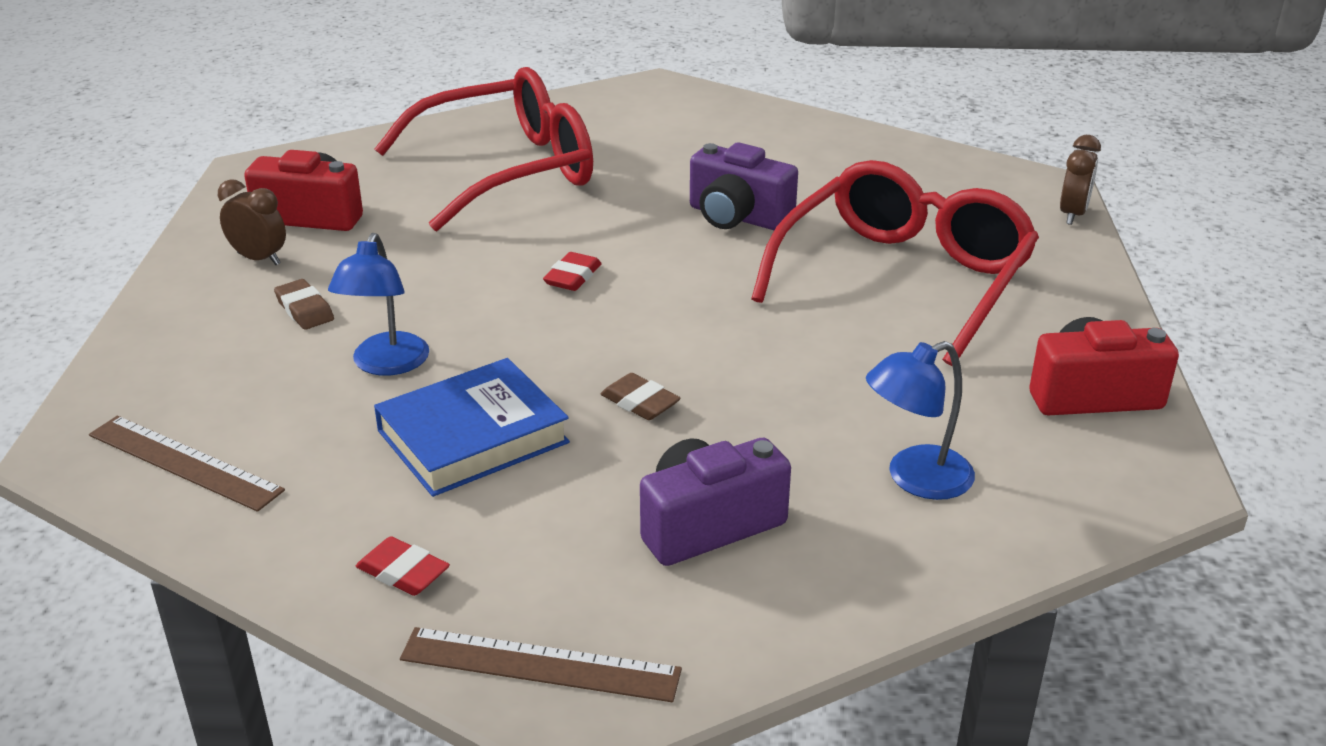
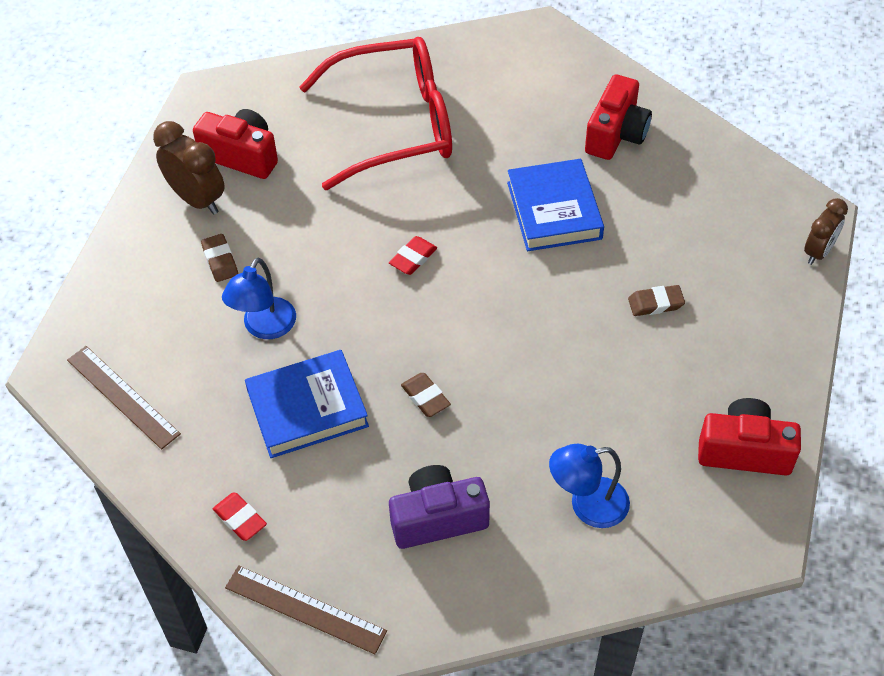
camera: 15 degrees right, 20 degrees up
(259, 259) = (197, 199): brown clock -> brown clock, size x1.51
(737, 217) = (554, 210): purple camera -> blue book
(783, 150) = (616, 134): none -> red camera
(903, 279) = (655, 303): red glasses -> brown eraser

